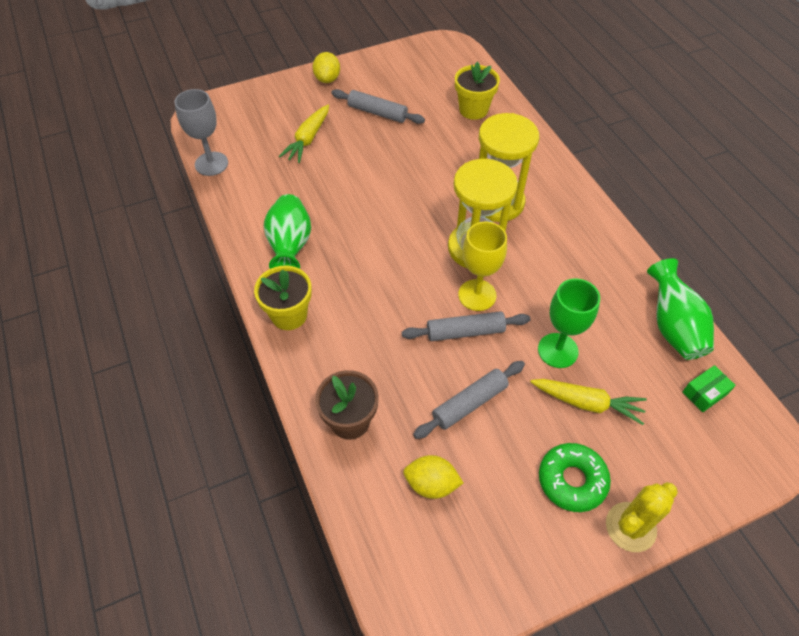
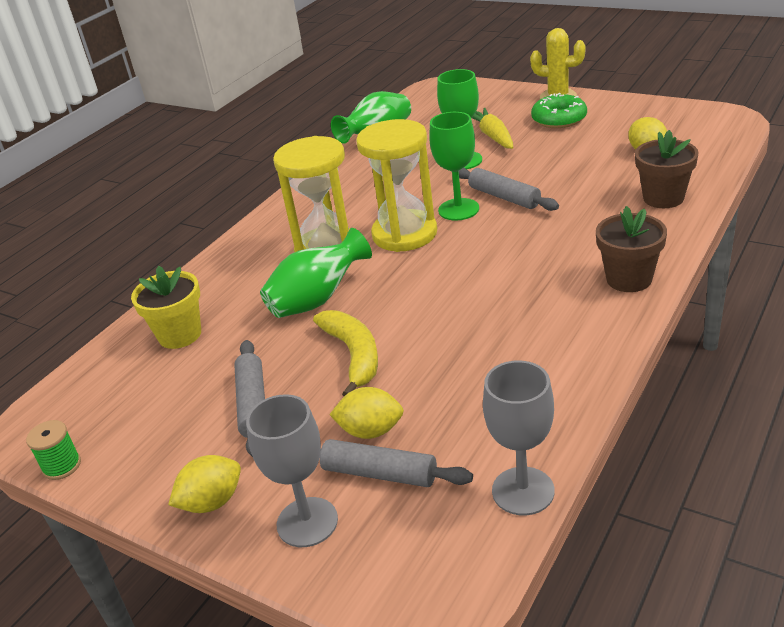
camera: 120 degrees left, 20 degrees down
(281, 99) = (307, 522): none -> grey goblet
(289, 315) = (629, 279): yellow flower pot -> brown flower pot
(290, 246) = (554, 330): green vase -> green vase (317, 299)
(308, 140) = (370, 431): yellow carrot -> yellow lemon
(372, 161) = (353, 355): none -> yellow banana
(408, 47) = (62, 466): none -> green spool
(470, 403) = (564, 167): grey rolling pin -> grey rolling pin (379, 473)
(477, 295) = (458, 209): yellow goblet -> green goblet
(705, 393) = (423, 111): green box -> none

